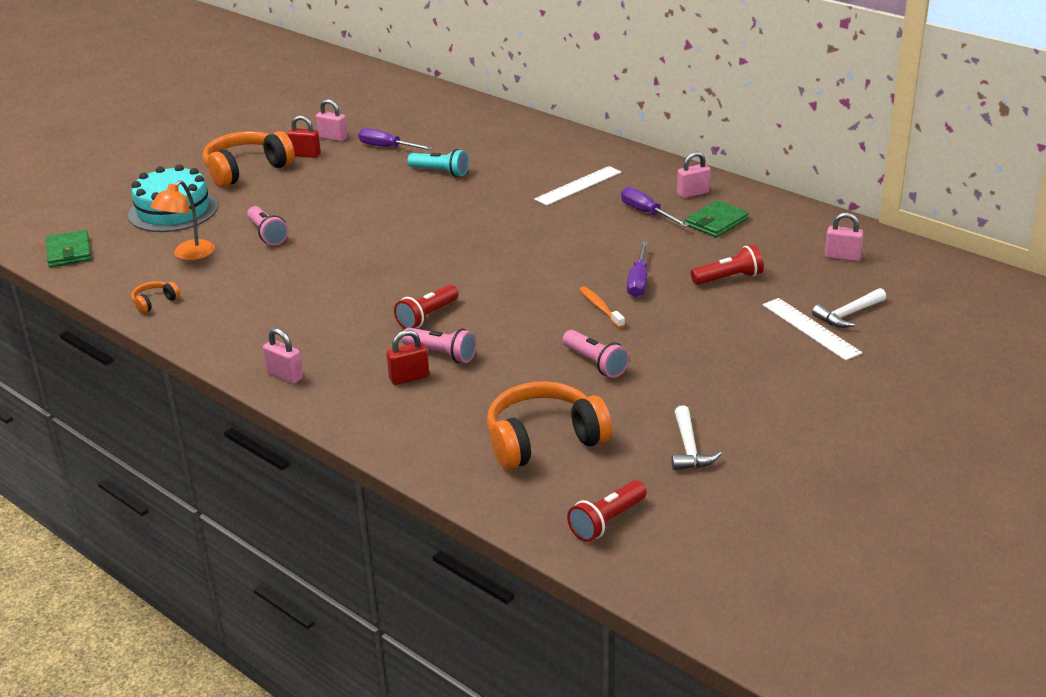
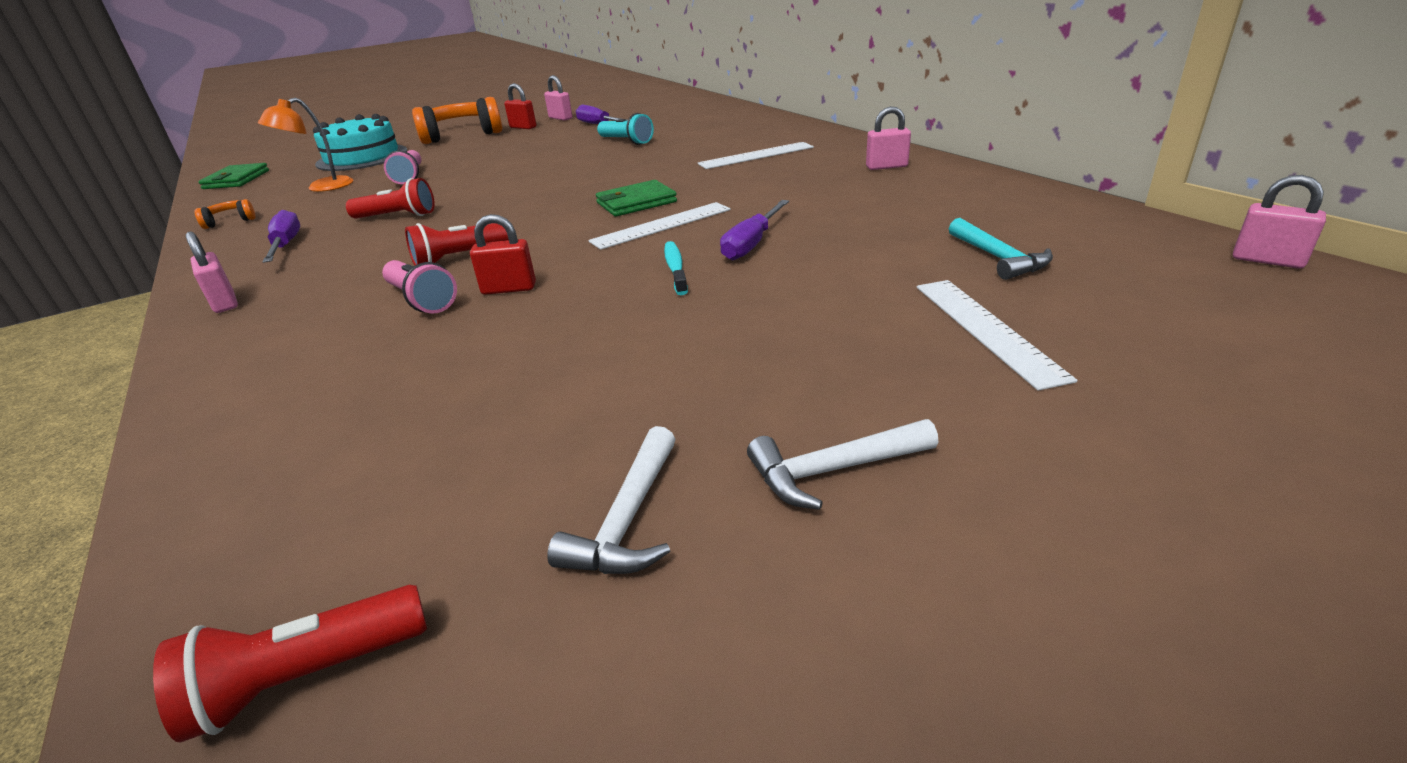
camera: 20 degrees right, 0 degrees up
(409, 377) = (348, 323): red padlock -> red padlock (509, 289)
(544, 440) = (402, 449): orange headphones -> none
(559, 270) = (661, 225): none -> white ruler
(595, 363) = (602, 337): pink flashlight -> none
(600, 308) = (675, 268): orange toothbrush -> turquoise toothbrush
(646, 213) = (816, 180): purple screwdriver -> purple screwdriver (286, 245)
(716, 222) = (900, 192): green wallet -> green wallet (636, 202)
(728, 278) = (882, 251): red flashlight -> red flashlight (397, 216)
(802, 277) = (998, 258): none -> turquoise hammer
(842, 257) = (1074, 239): pink padlock -> pink padlock (1267, 260)
(848, 315) = (1064, 315): white hammer -> white hammer (832, 471)

